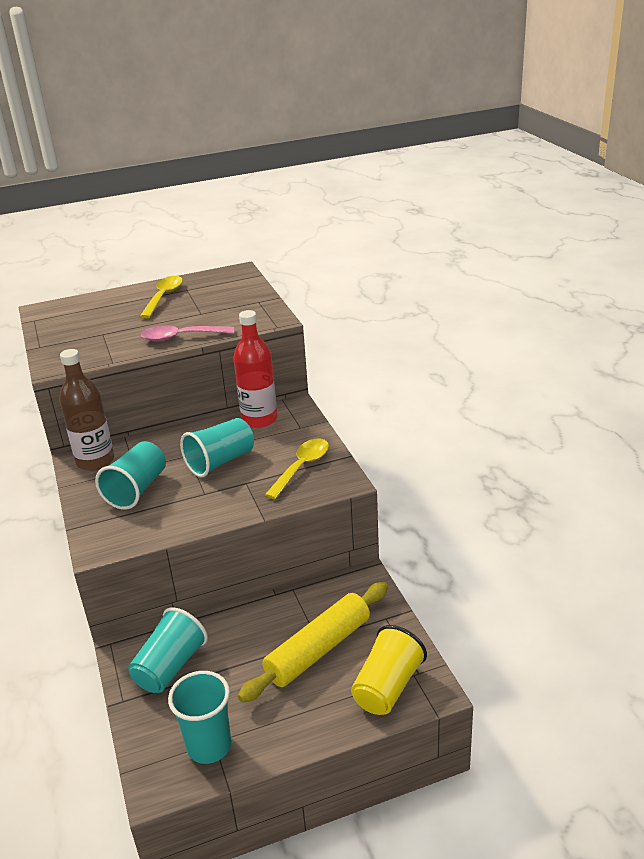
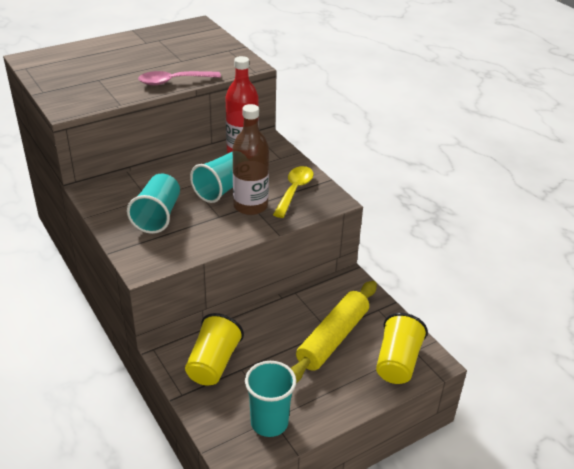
camera: 15 degrees left, 5 degrees up
(95, 461) = (109, 193): brown bottle -> brown bottle (250, 206)
(164, 297) = (140, 46): yellow spoon -> none
(170, 667) = (213, 363): turquoise cup -> yellow cup

